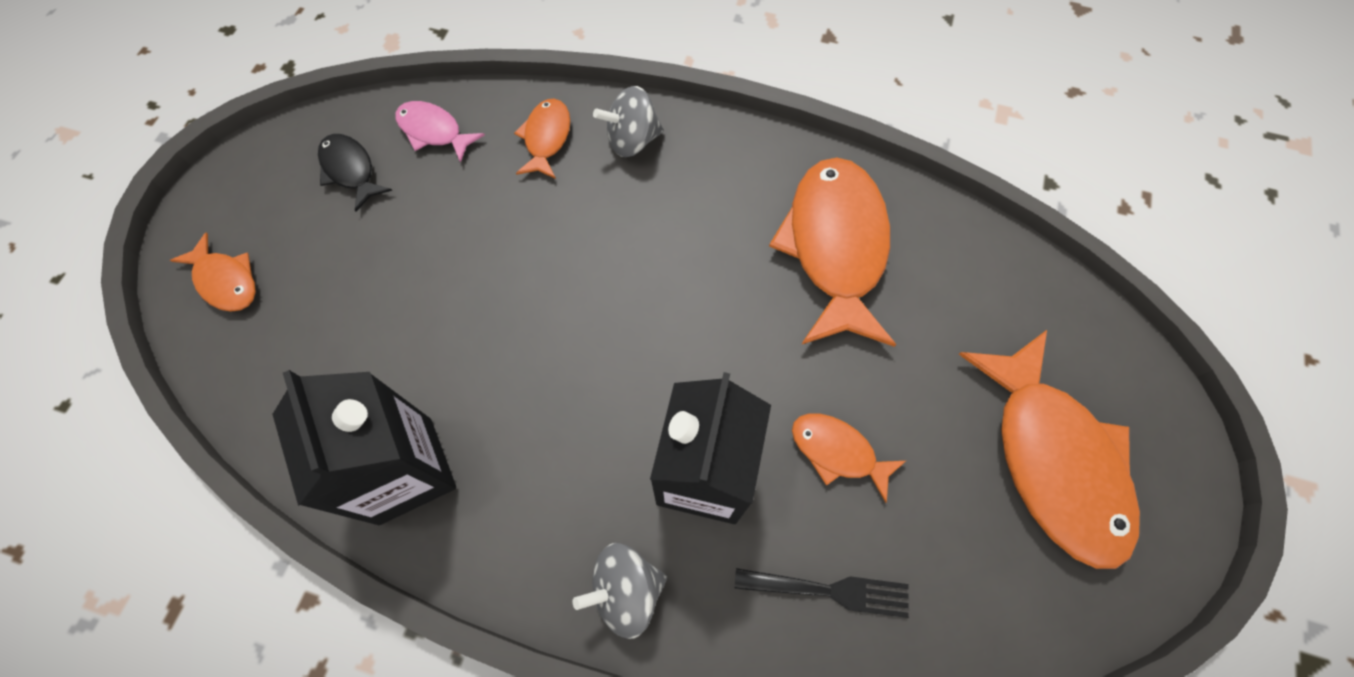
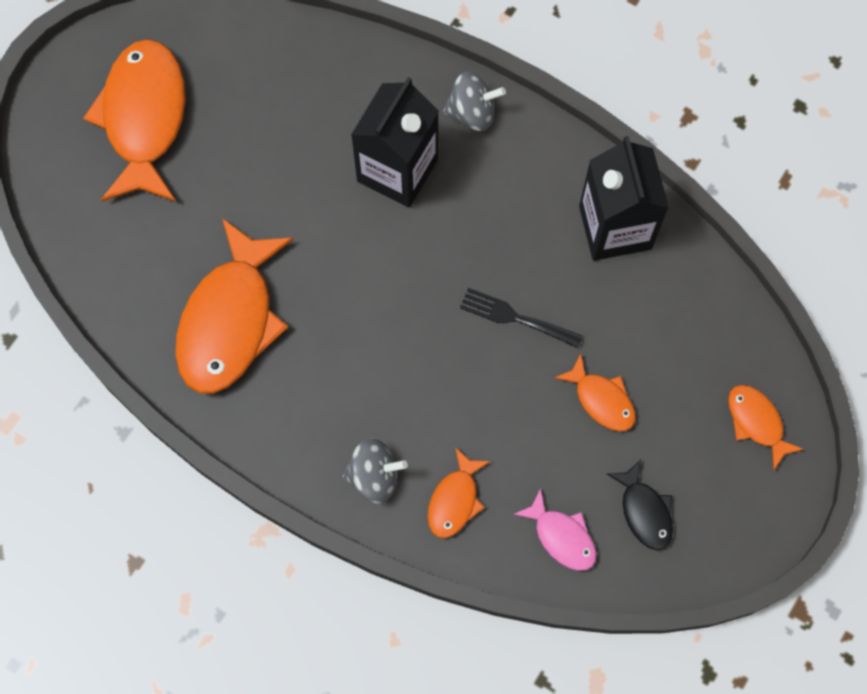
camera: 165 degrees left, 5 degrees up
(829, 590) = (336, 79): black fork -> black fork (516, 318)
(837, 452) = (295, 161): orange fish -> orange fish (601, 399)

